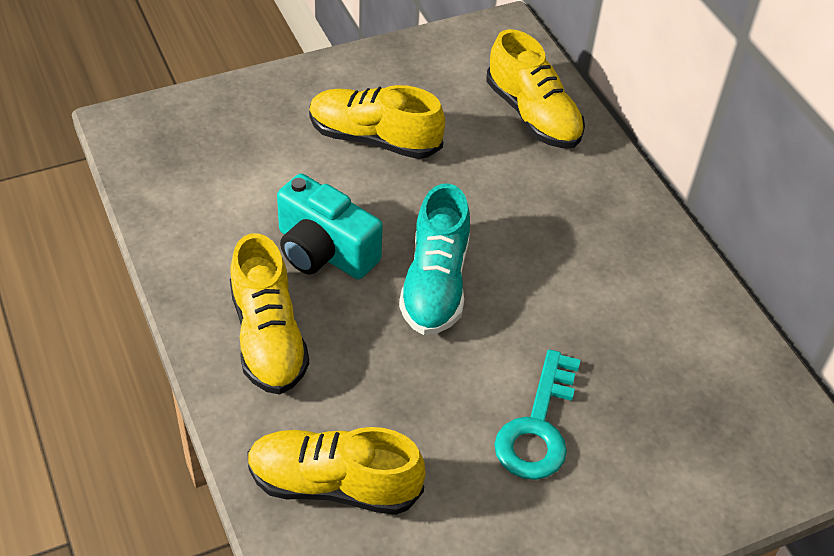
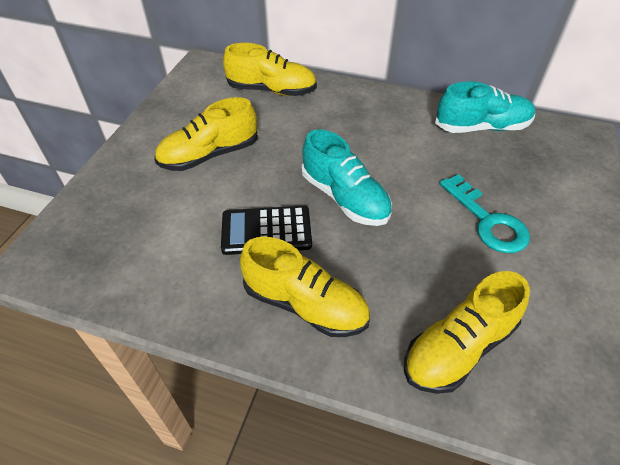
camera: 45 degrees left, 0 degrees up
(324, 251) = (266, 231): turquoise camera -> black calculator
(704, 342) = (481, 127): none -> turquoise shoe

